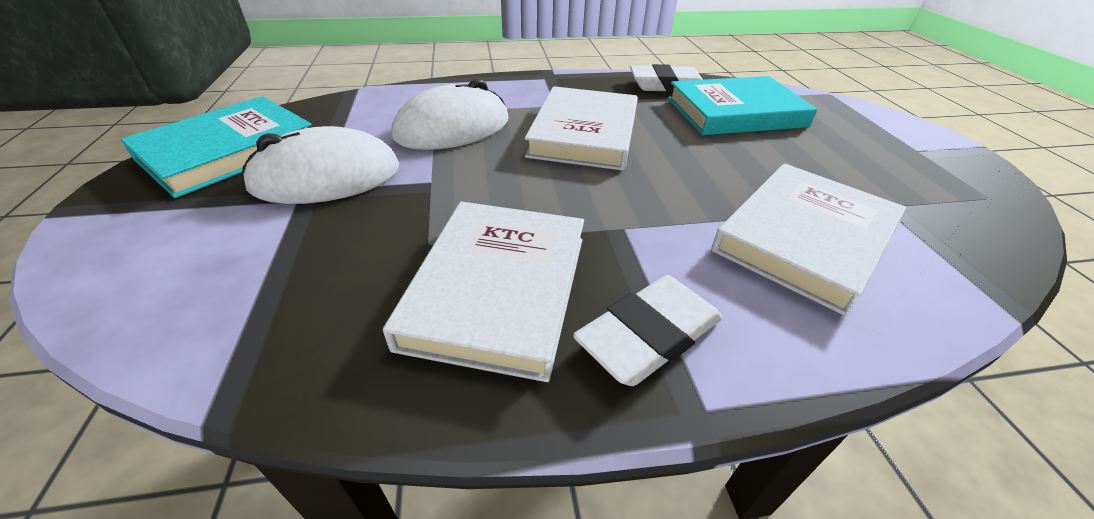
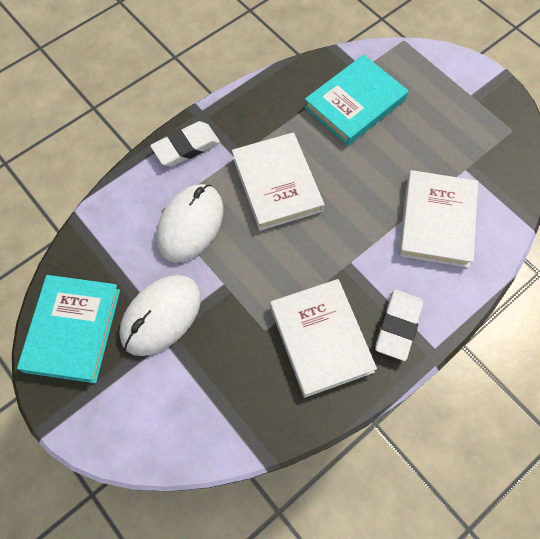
camera: 30 degrees left, 25 degrees up
(667, 85) = (293, 87): white eraser -> white eraser (186, 147)

